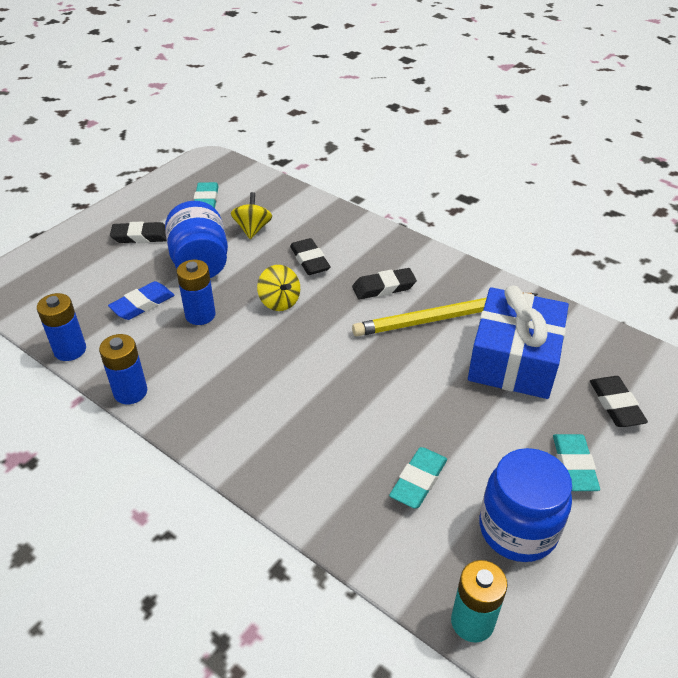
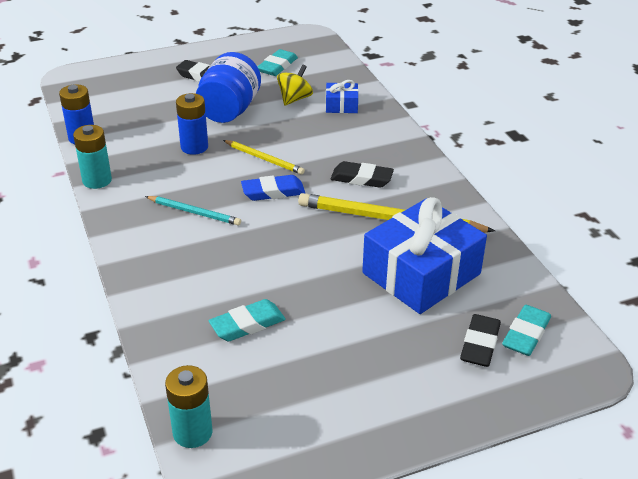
camera: 30 degrees right, 5 degrees down
(130, 392) = (97, 180): blue battery -> turquoise battery
(142, 304) = (159, 125): blue eraser -> blue eraser (273, 192)
(263, 385) = (194, 212): none -> turquoise pencil
(279, 301) = (264, 159): yellow spinning top -> yellow pencil
(301, 221) = (341, 105): none -> blue gift
(309, 260) = (319, 137): black eraser -> none
(517, 529) = (292, 392): blue jar -> none
(574, 465) = (389, 371): turquoise eraser -> turquoise eraser (526, 334)

